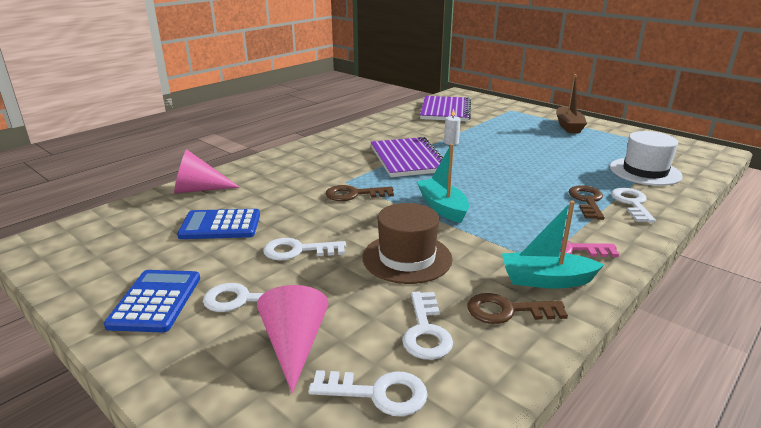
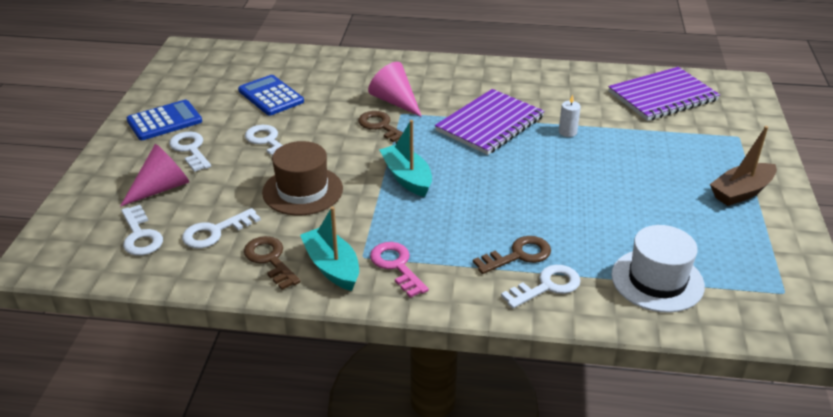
camera: 55 degrees right, 10 degrees up
(199, 189) = (313, 61): pink cone -> pink cone (395, 101)
(442, 207) = (407, 178): turquoise boat -> turquoise boat turned 60 degrees counterclockwise

